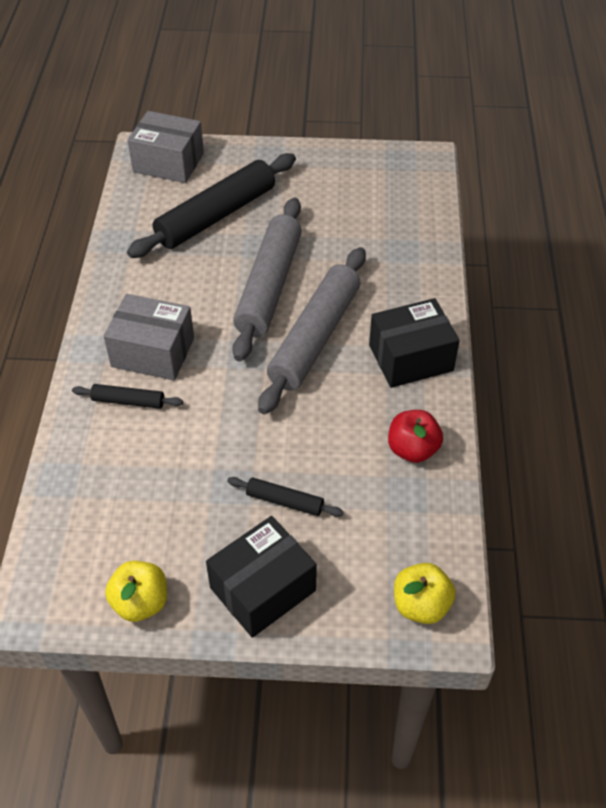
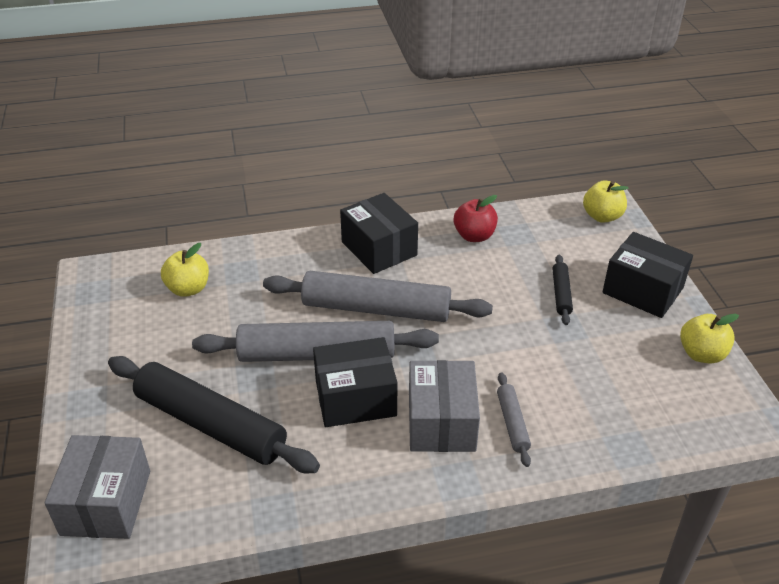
camera: 105 degrees left, 10 degrees down
(128, 401) = (512, 423): black rolling pin -> grey rolling pin
(205, 302) = (355, 398): none -> black box
(386, 214) = (188, 289): none -> yellow apple

